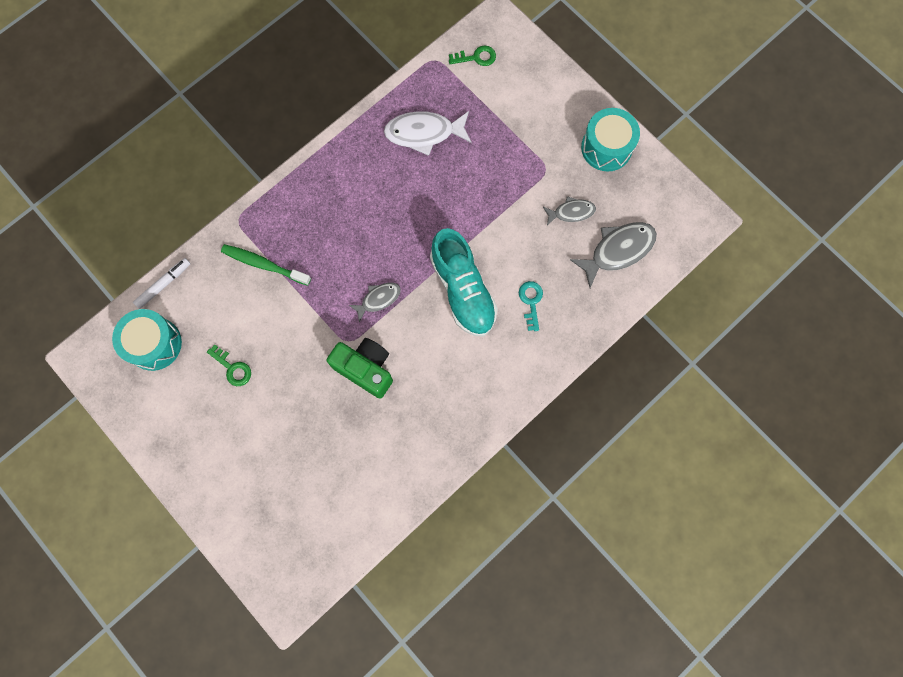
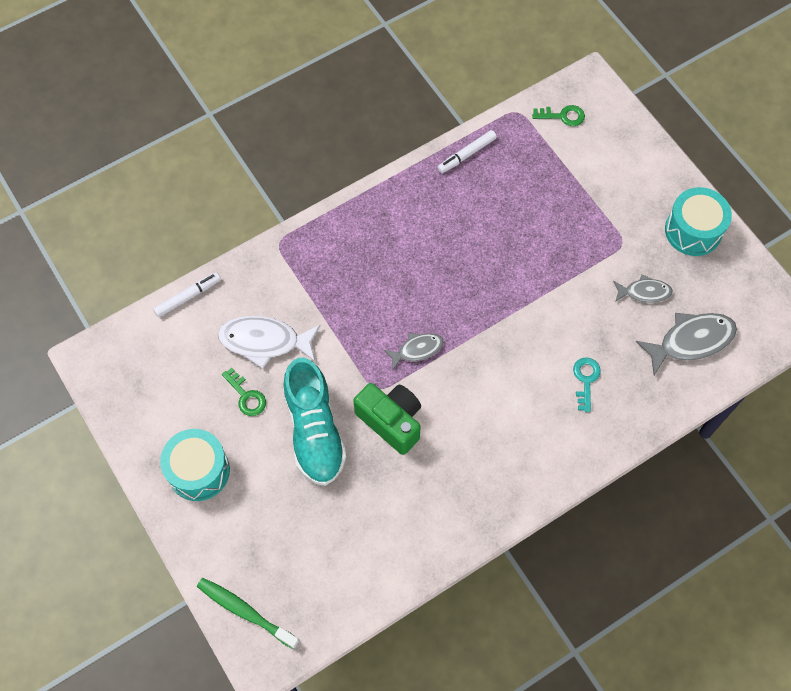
camera: 10 degrees right, 10 degrees down
(154, 344) = (167, 357): turquoise drum -> turquoise drum (198, 471)
(264, 264) = (299, 293): green toothbrush -> green toothbrush (245, 611)
(395, 108) = (466, 154): none -> white marker
(424, 133) = (494, 185): white fish -> white fish (264, 341)
(463, 290) = (512, 355): turquoise shoe -> turquoise shoe (314, 431)

